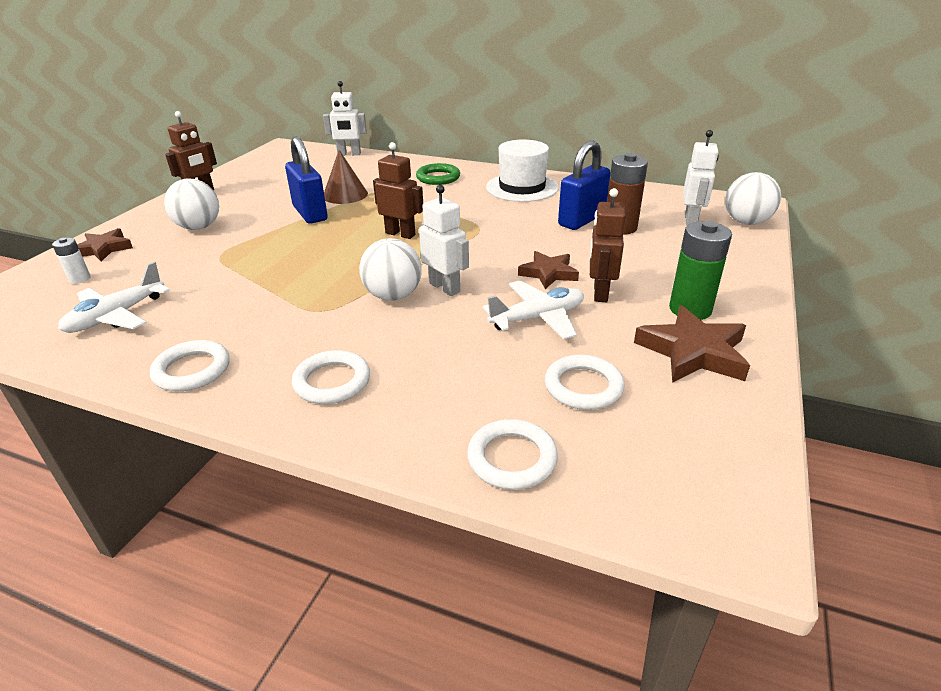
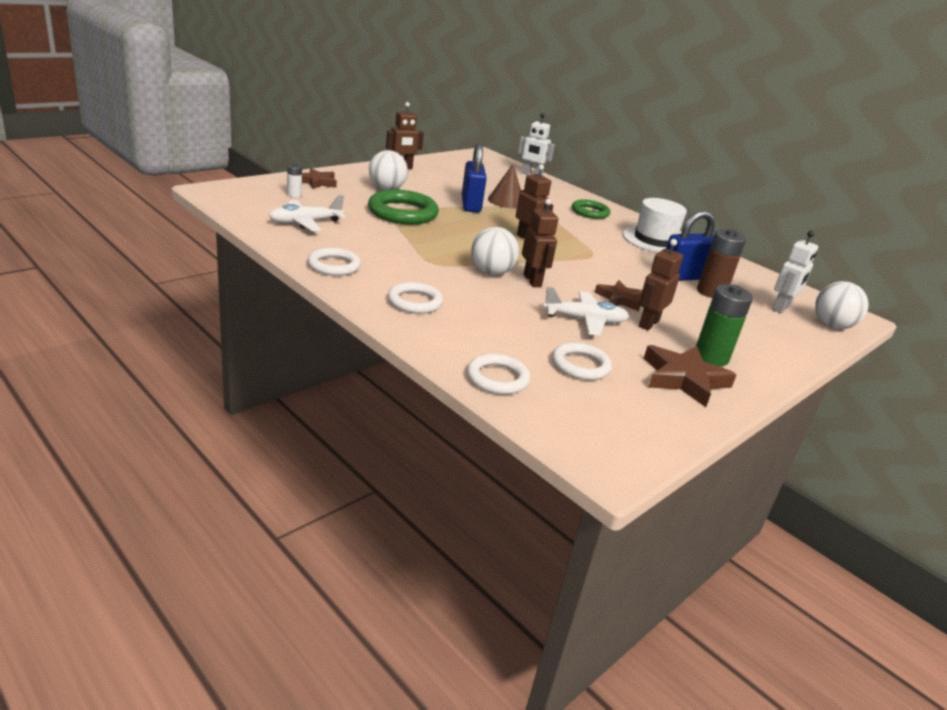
camera: 20 degrees right, 5 degrees down
(237, 253) = (402, 212): none -> green ring
(445, 287) = (532, 280): white robot -> brown robot

